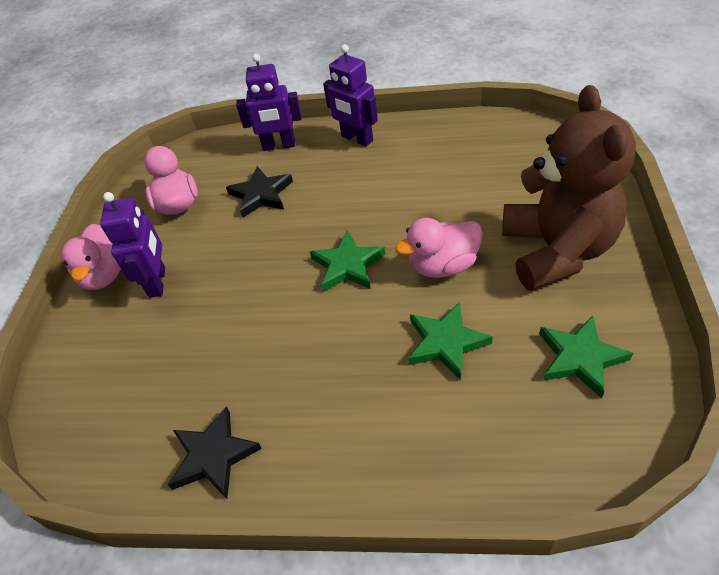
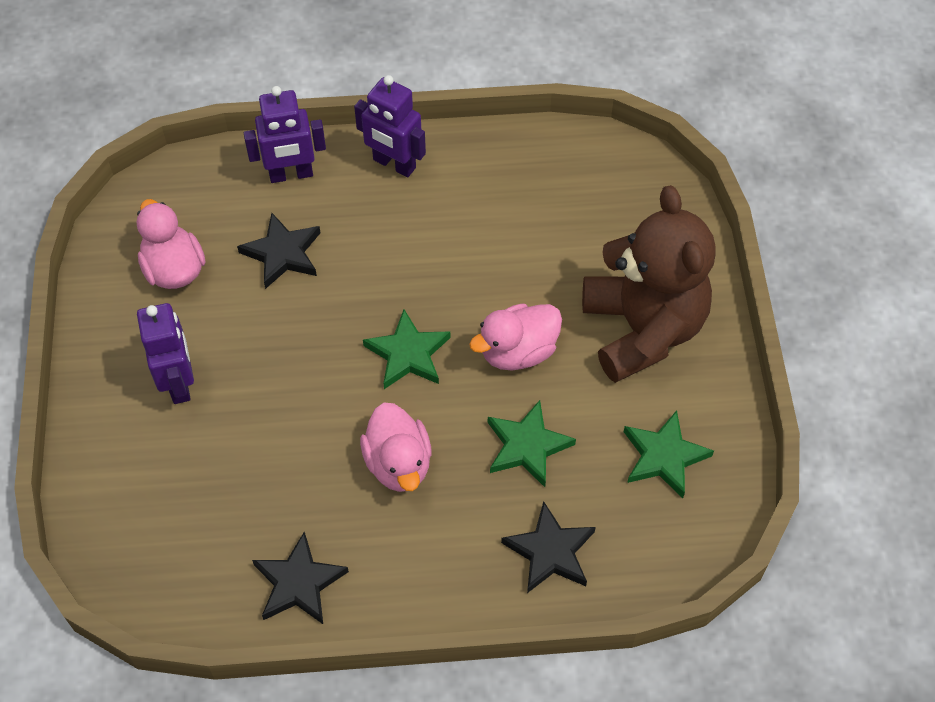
camera: 15 degrees left, 10 degrees up
(105, 275) = (107, 374): pink duck -> pink duck (398, 463)
(462, 443) = (550, 551): none -> black star

